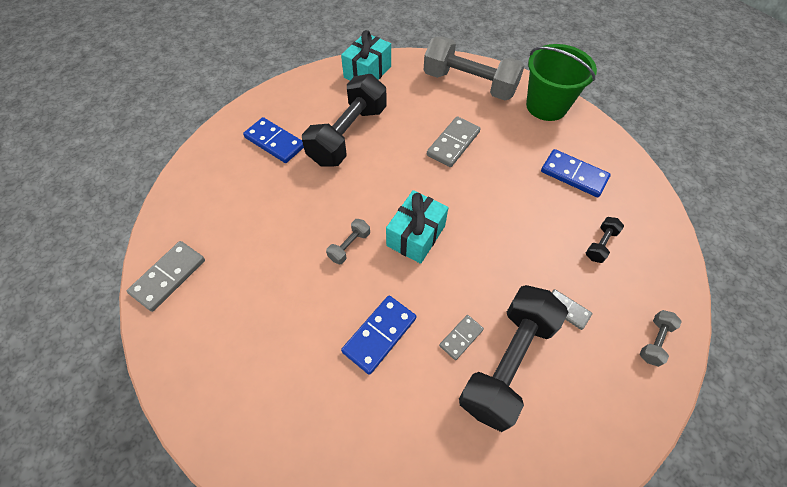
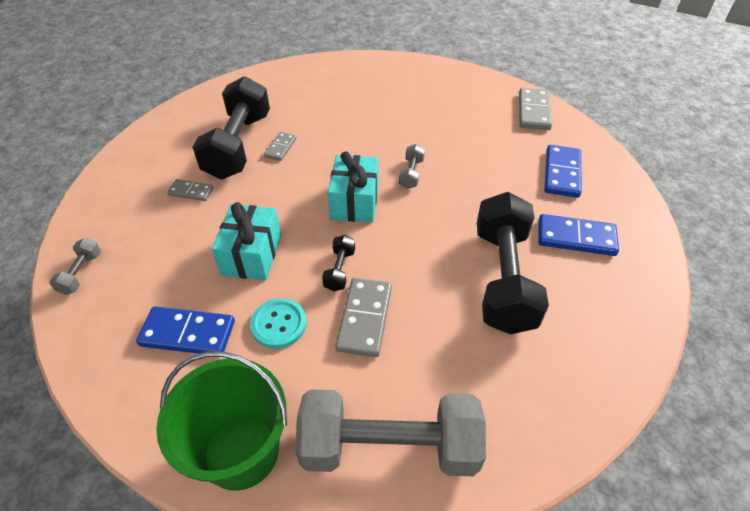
camera: 155 degrees right, 10 degrees down
(367, 72) = (567, 398): turquoise gift -> turquoise gift (251, 255)
(379, 335) = (345, 131): blue domino -> blue domino (561, 173)
(510, 159) = (279, 324): none -> turquoise button
(600, 244) = (155, 258): black dumbbell -> black dumbbell (339, 270)
(654, 341) = (109, 195): grey dumbbell -> grey dumbbell (81, 273)

